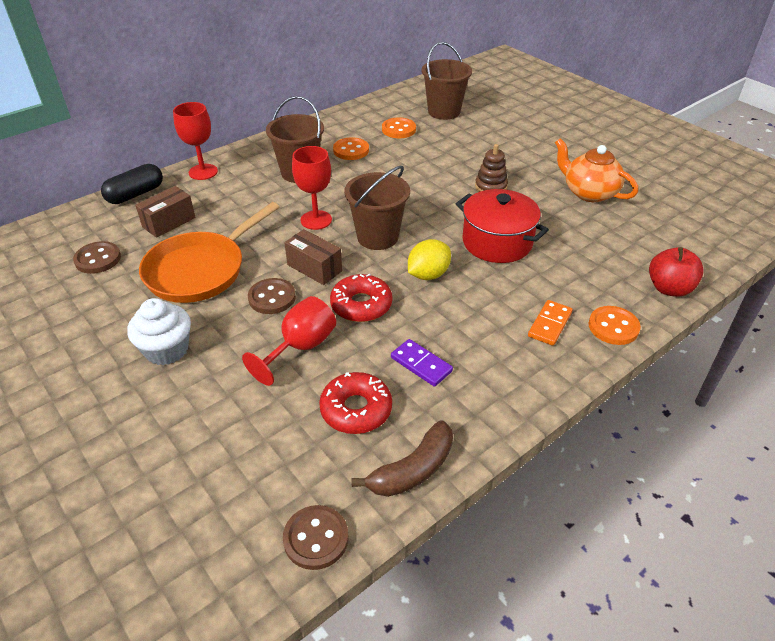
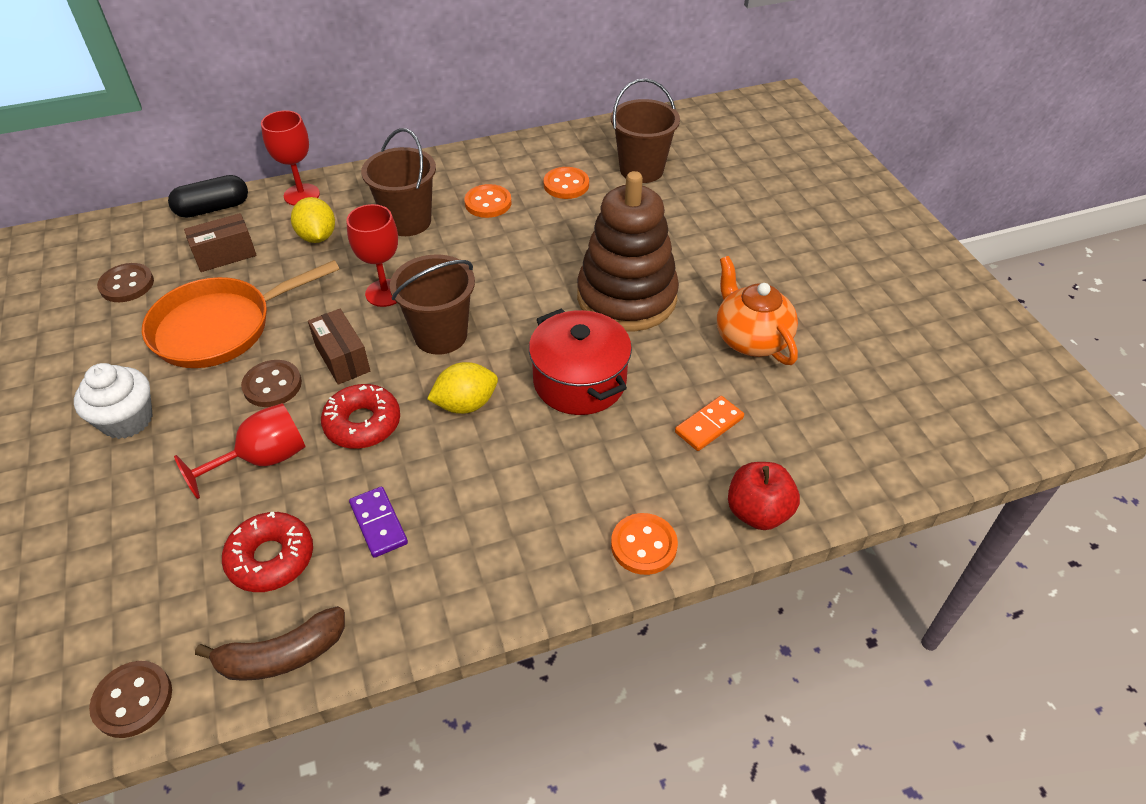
camera: 20 degrees right, 5 degrees up
(236, 196) = (317, 237): none -> yellow lemon
(491, 186) = (626, 297): brown stacking toy -> brown stacking toy, size x2.30
(550, 324) = (566, 517): orange domino -> orange domino (709, 425)

